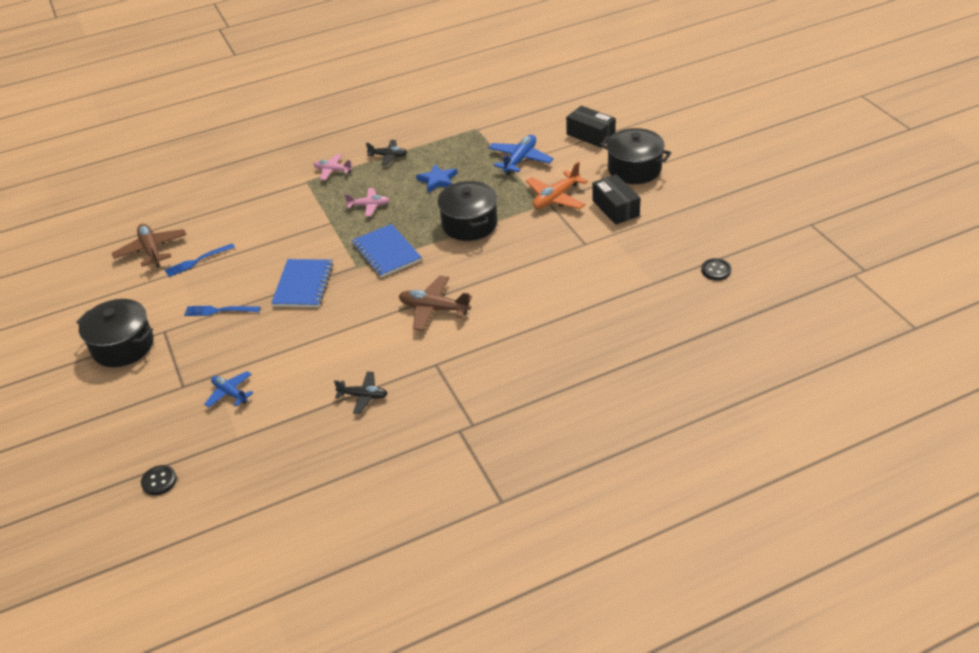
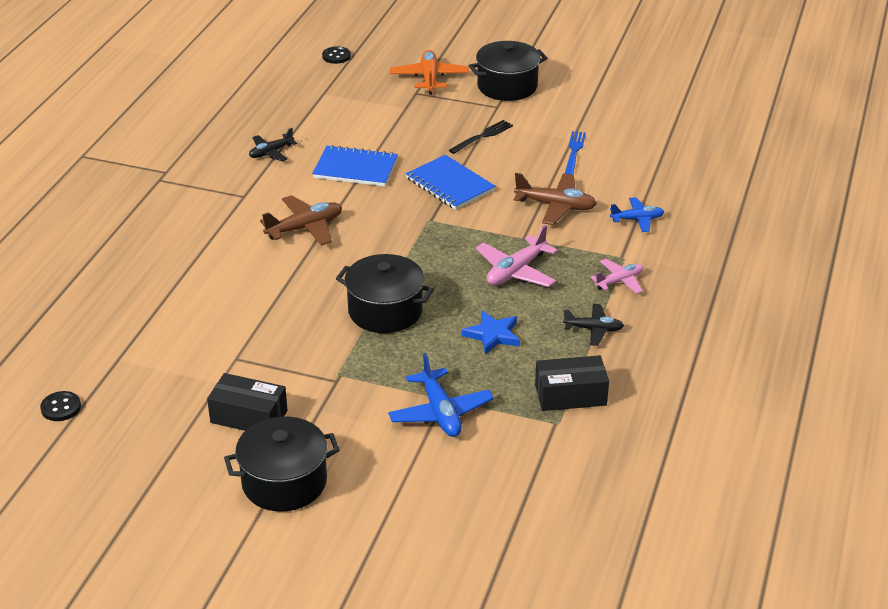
camera: 130 degrees right, 5 degrees down
(151, 250) = (628, 138): brown plane -> brown plane (556, 206)
(218, 311) = (483, 136): blue fork -> black fork
(230, 393) = (374, 106): blue plane -> blue plane (637, 219)
(369, 206) = (516, 271): pink plane -> pink plane, size x1.54
(386, 252) = (423, 244): blue notebook -> blue notebook (355, 168)
(388, 156) = (593, 329): black plane -> black plane turned 135 degrees counterclockwise
(556, 198) = (333, 390): orange plane -> orange plane (429, 78)
(590, 135) = (402, 501): black box -> black box (570, 395)

